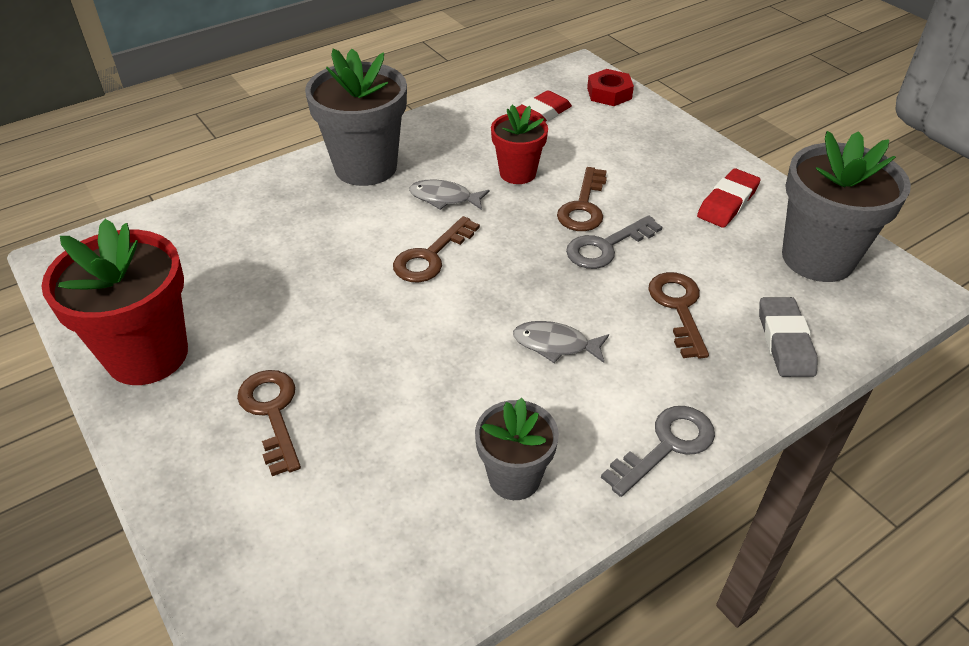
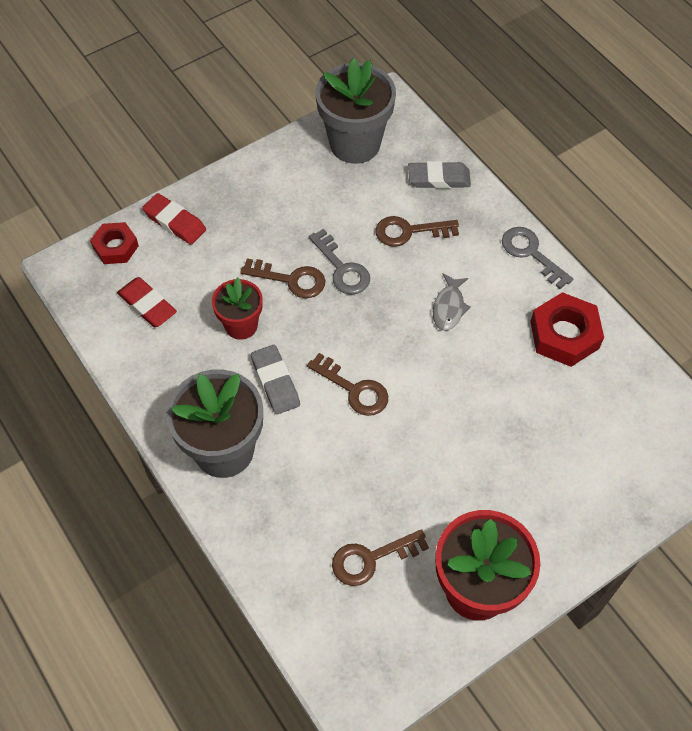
camera: 90 degrees left, 15 degrees up
(272, 413) = (526, 485): brown key -> brown key (371, 559)
(444, 198) = (275, 382): grey fish -> grey eraser
(514, 478) = (564, 335): grey flower pot -> red nut
(727, 203) = (289, 184): red eraser -> red eraser (175, 222)

